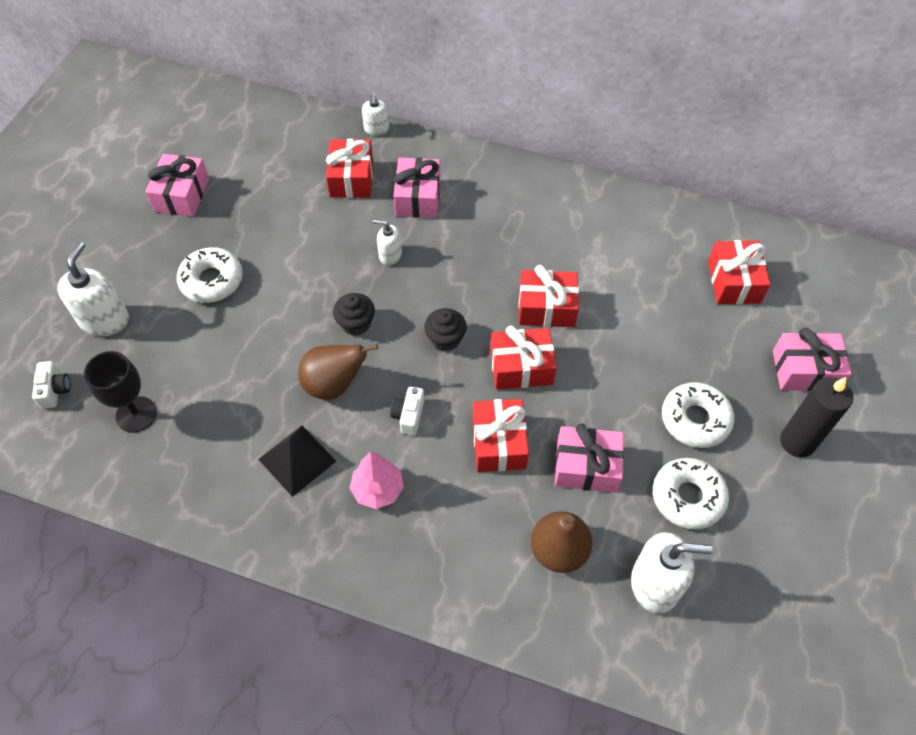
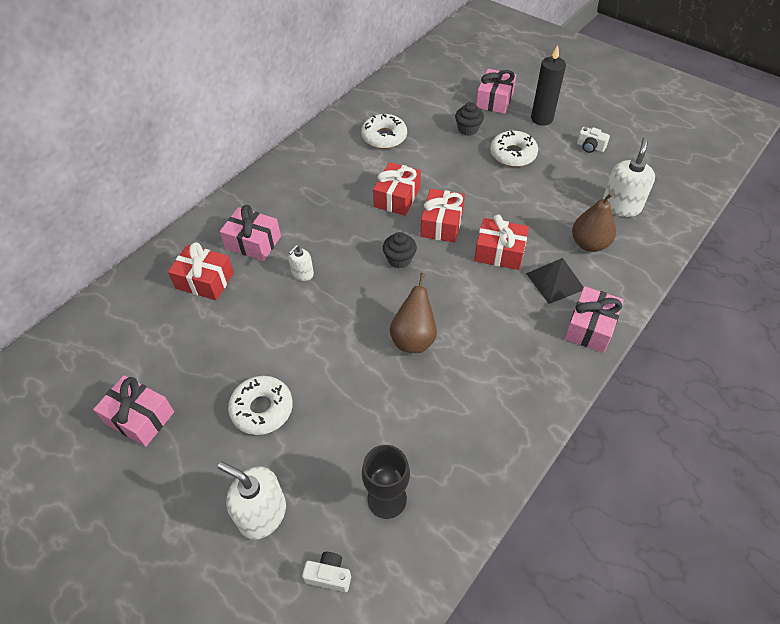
camera: 70 degrees left, 5 degrees down
(297, 460) = (475, 379): black pyramid -> black pyramid (555, 281)
(356, 323) = (360, 311): black cupcake -> black cupcake (468, 129)
(376, 129) = (160, 251): white soap dispenser -> none
(378, 489) = (517, 331): pink tree -> none
(409, 416) = (459, 297): white camera -> white camera (590, 147)
(586, 467) = (531, 213): pink gift -> pink gift (590, 327)
(688, 497) = (566, 174): white donut -> white donut (384, 137)
(733, 281) = (417, 106): red gift -> none

